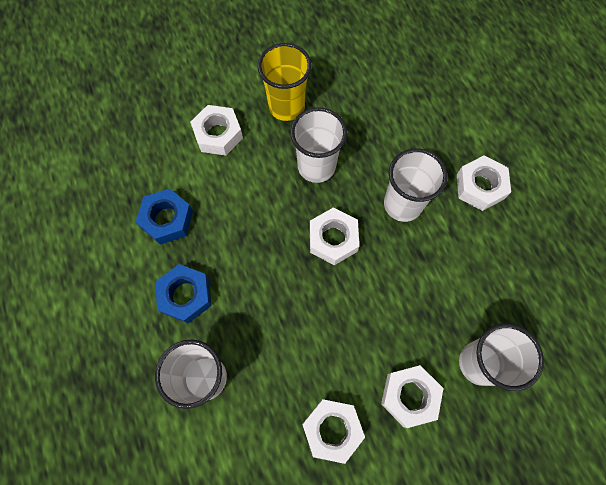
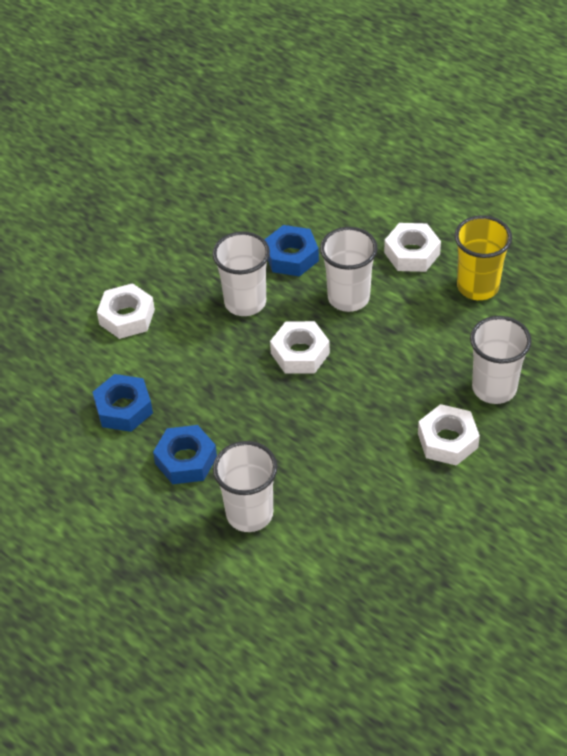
camera: 25 degrees left, 20 degrees down
(286, 106) = (181, 265): yellow cup -> yellow cup (478, 286)
(332, 429) = (394, 497): white nut -> none
(377, 141) = (291, 256): none -> blue nut

